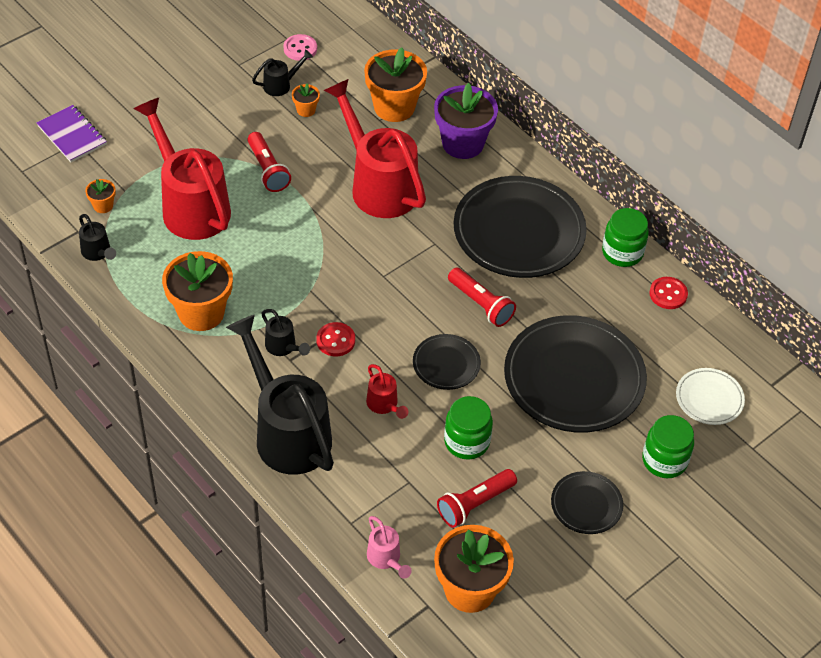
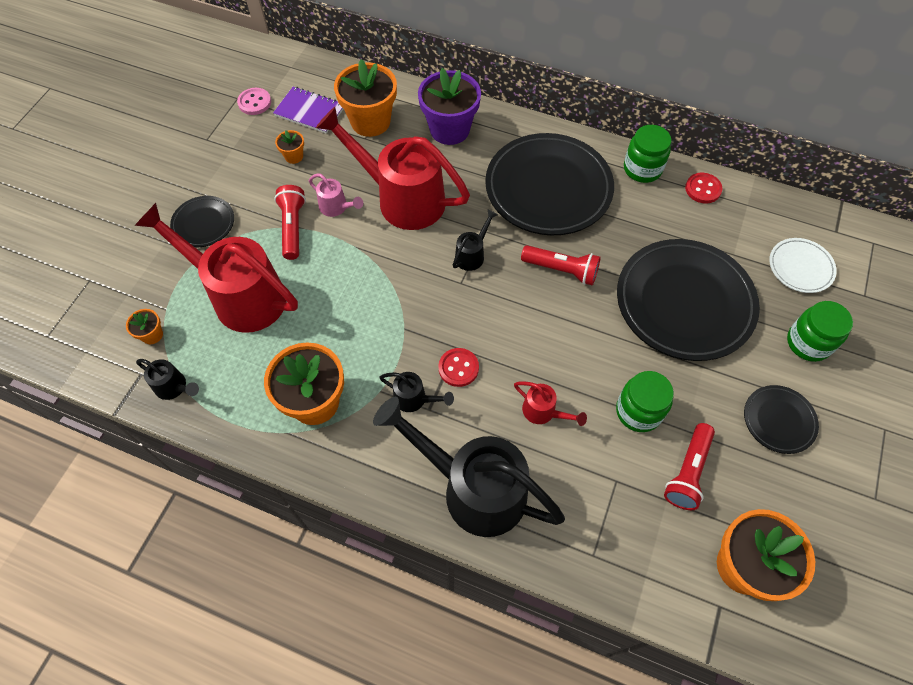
camera: 25 degrees left, 10 degrees up
(72, 135) = (80, 276): purple notebook -> purple notebook (310, 111)
(267, 170) = (293, 228): red flashlight -> red flashlight turned 135 degrees counterclockwise
(281, 85) = (257, 142): black watering can -> black watering can (472, 255)
(386, 558) = (649, 576): pink watering can -> pink watering can (336, 207)
(446, 364) = (570, 343): black plate -> black plate (203, 224)

